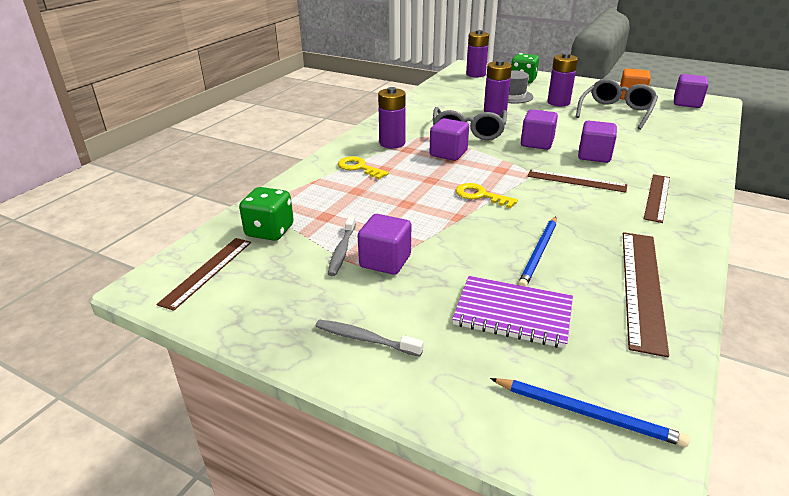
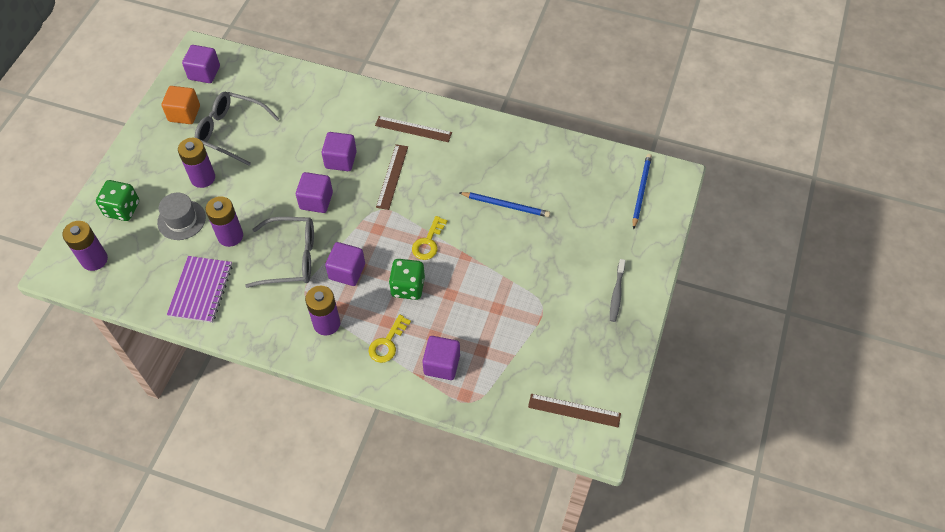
camera: 100 degrees left, 25 degrees up
(269, 231) = (511, 385): green dice -> green dice (408, 287)
(342, 251) = (528, 326): grey toothbrush -> none
(385, 261) = (535, 296): purple cube -> purple cube (442, 364)
(513, 313) = (574, 220): purple notebook -> purple notebook (201, 290)
(642, 287) = (531, 155): brown ruler -> none

